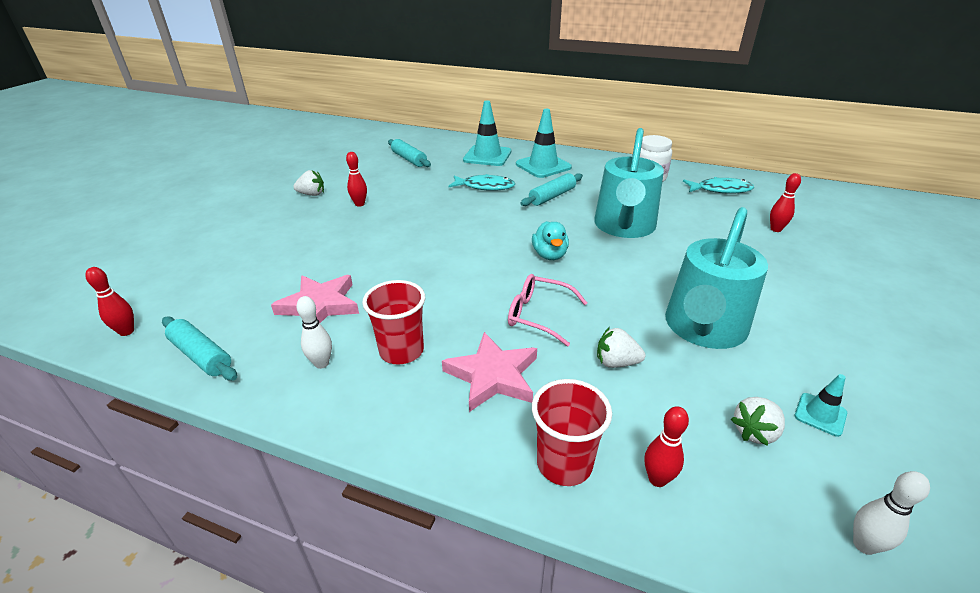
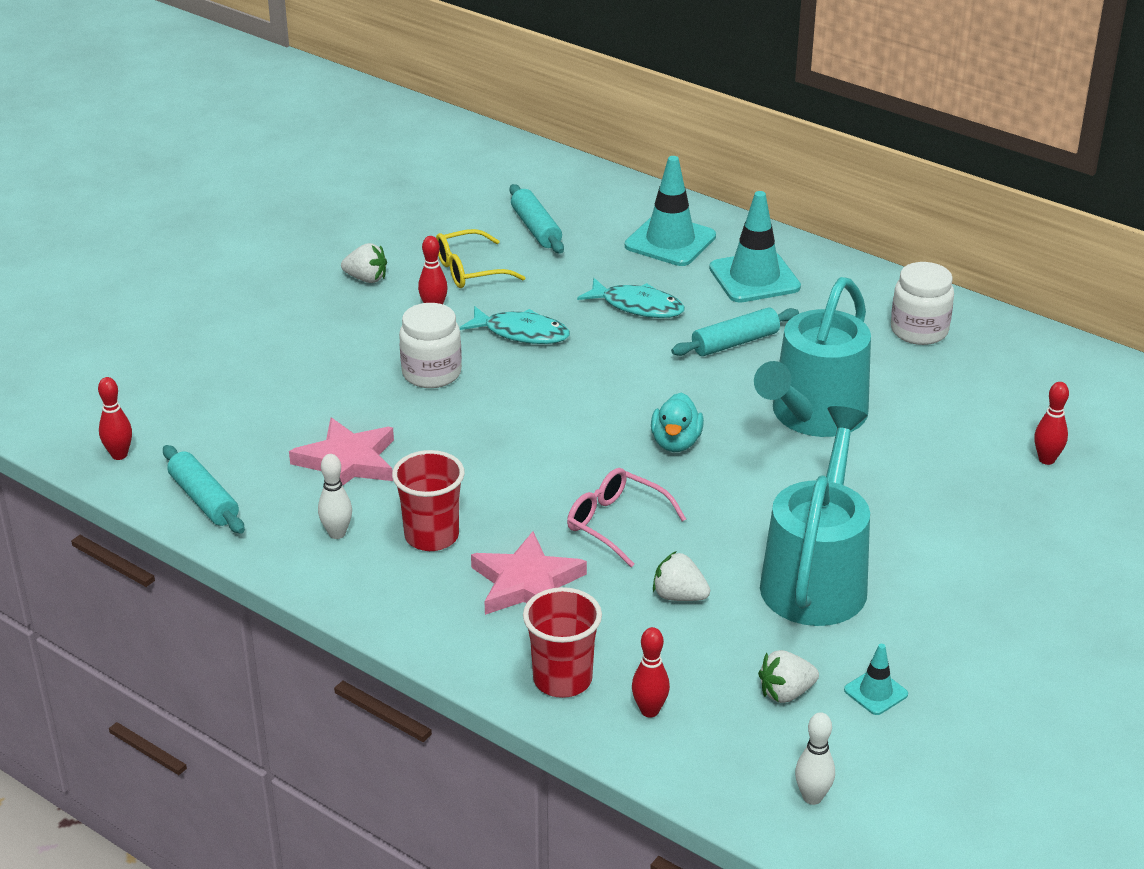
camera: 15 degrees right, 0 degrees up
(368, 239) = (431, 373): none -> white jar
(376, 182) = (469, 270): none -> yellow glasses
(703, 328) = (816, 578): turquoise watering can -> turquoise watering can turned 150 degrees clockwise
(720, 190) = (1021, 374): turquoise fish -> turquoise fish (521, 333)

